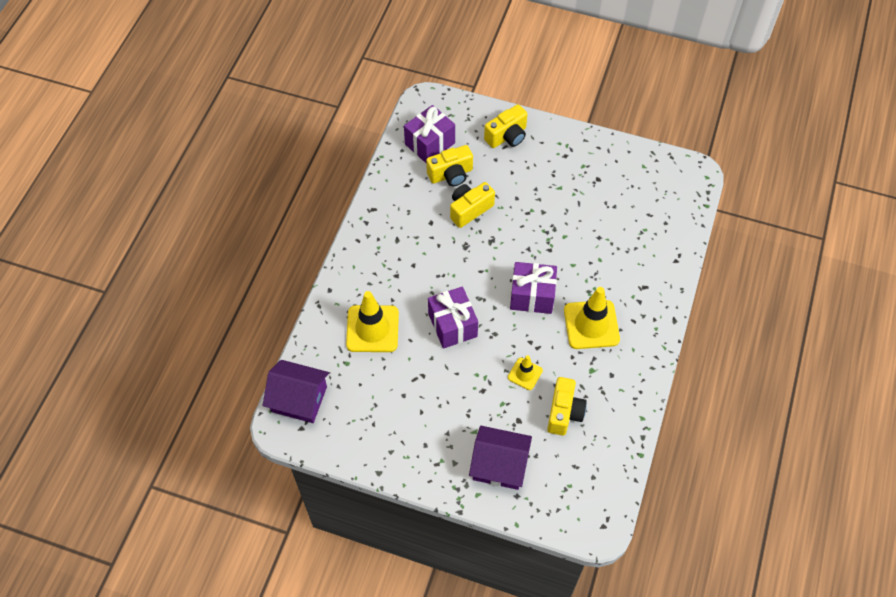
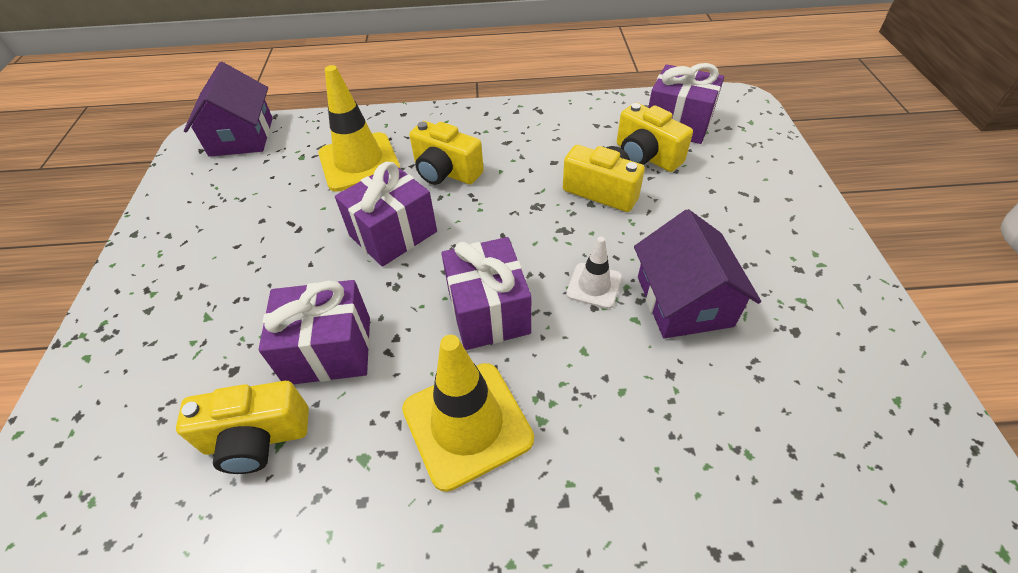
camera: 70 degrees right, 10 degrees down
(499, 465) = (142, 370): purple house -> purple house (684, 301)
(507, 136) = (764, 190): yellow camera -> yellow camera (446, 172)
(525, 374) = (329, 350): yellow traffic cone -> purple gift
(536, 244) = (594, 285): none -> white traffic cone

